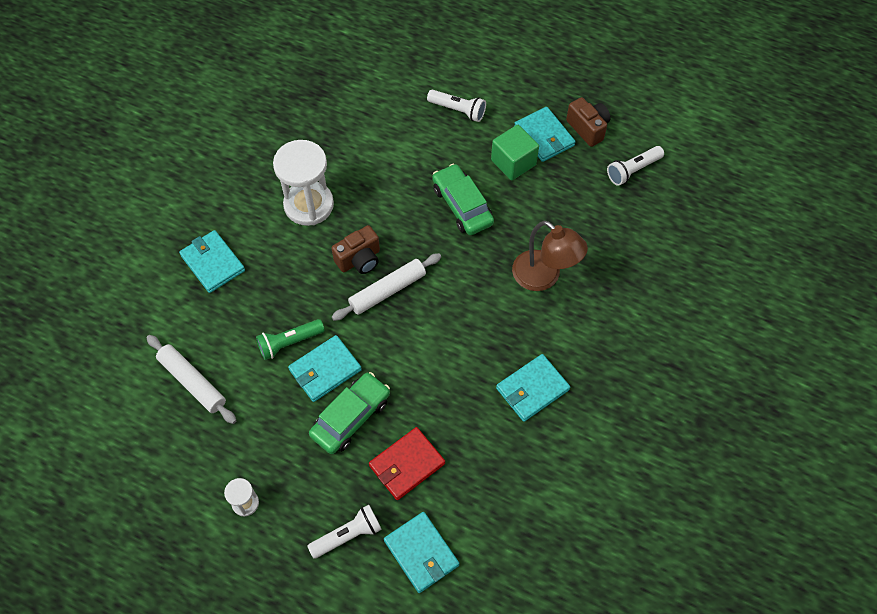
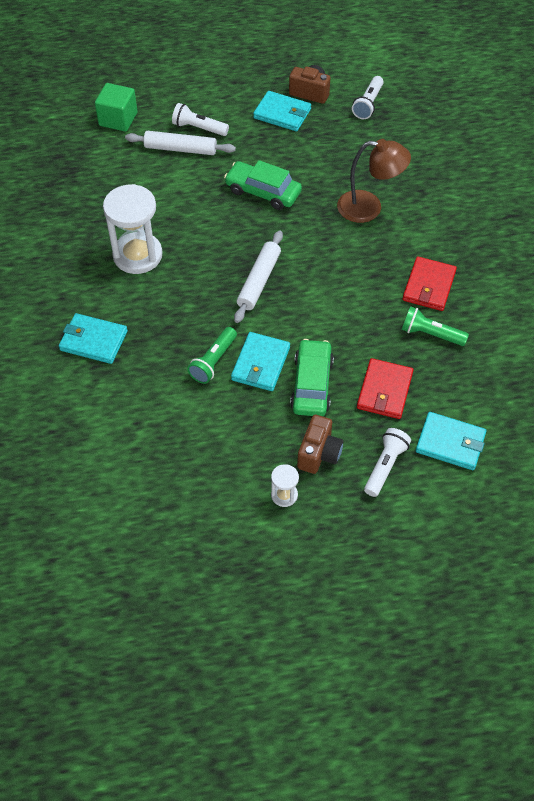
camera: 35 degrees left, 5 degrees down
(192, 382) = (158, 436): white rolling pin -> white rolling pin (180, 149)
(359, 259) = (216, 272): brown camera -> brown camera (319, 453)
(458, 110) = (199, 128): white flashlight -> white flashlight turned 150 degrees counterclockwise
(493, 437) = (431, 334): none -> green flashlight
(513, 162) = (275, 143): green cube -> green cube (118, 119)
(532, 389) = (429, 286): turquoise wallet -> red wallet

